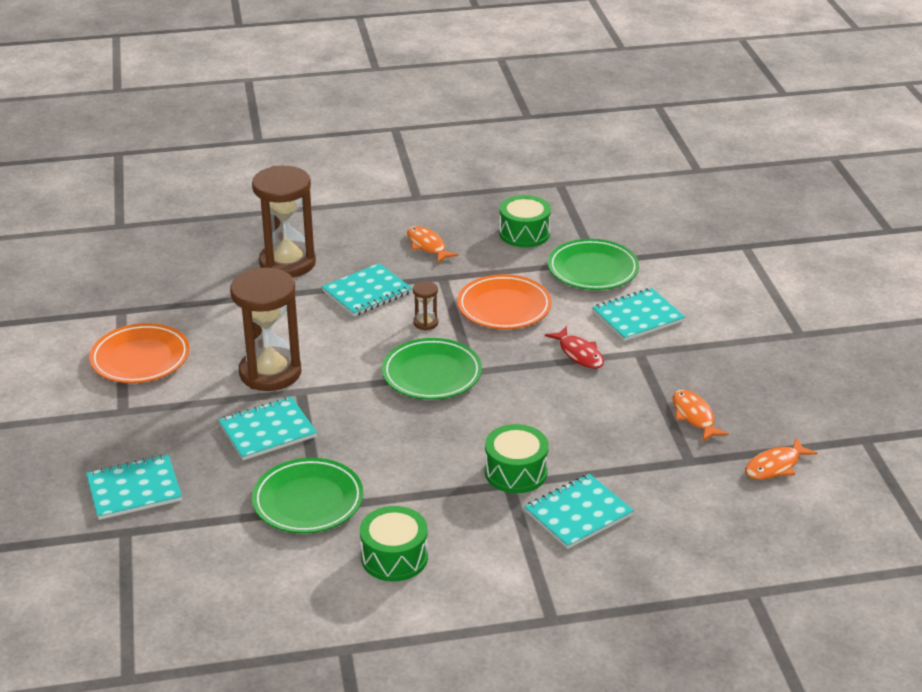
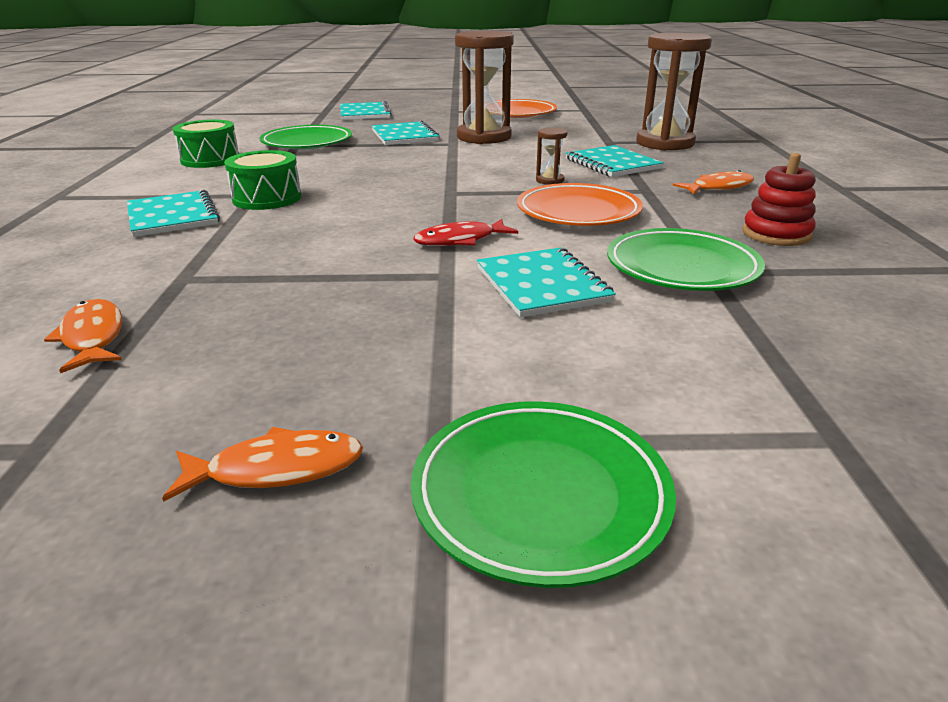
camera: 100 degrees right, 5 degrees down
(432, 374) = (454, 179): green plate -> green plate (540, 494)
(524, 233) = (776, 234): green drum -> red stacking toy
(694, 416) = (269, 294): orange fish -> orange fish (276, 469)

